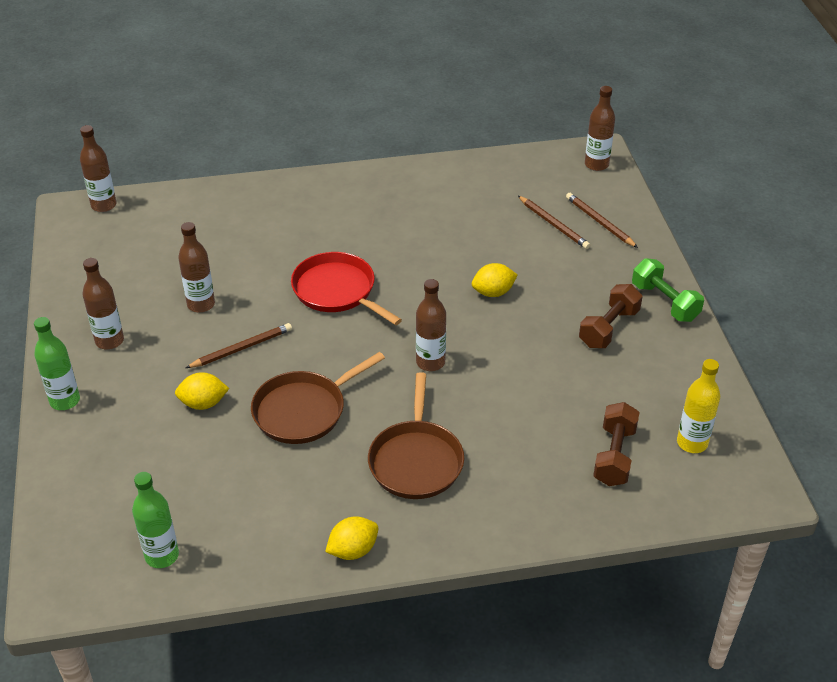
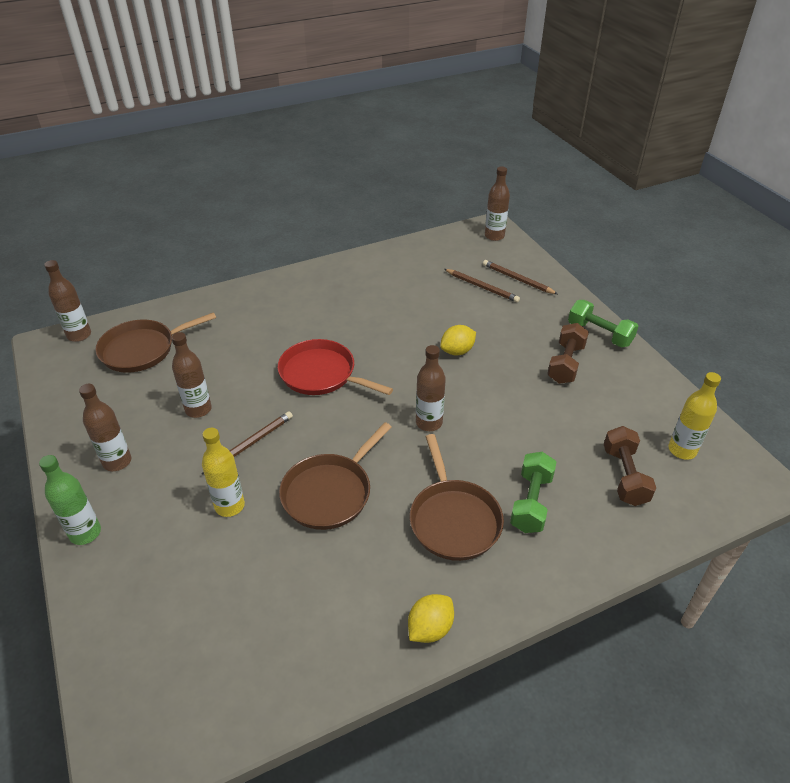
camera: 15 degrees left, 0 degrees up
(162, 232) = (142, 349): none -> brown pan
(162, 556) = (235, 685): green bottle -> none
(203, 403) = (229, 506): yellow lemon -> yellow bottle
(502, 461) = (531, 502): none -> green dumbbell

